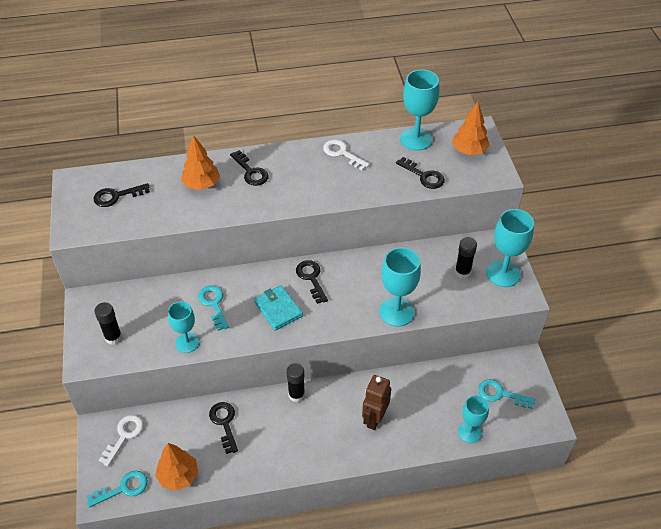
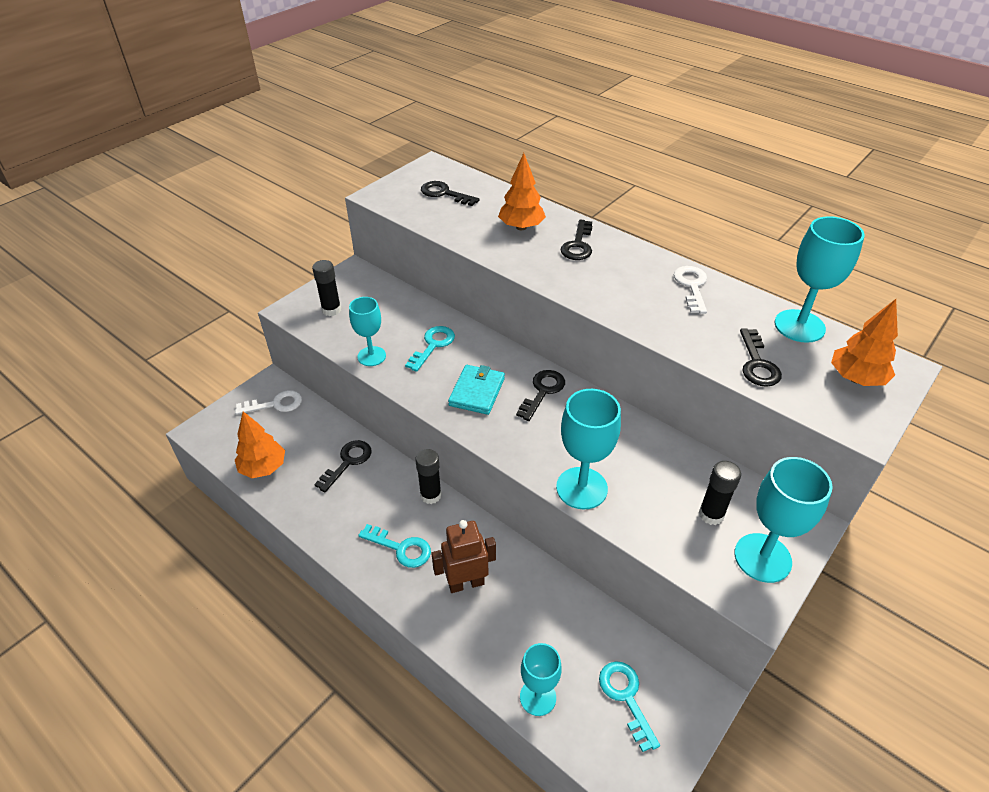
camera: 50 degrees right, 5 degrees down
(123, 488) = (222, 439): turquoise key -> turquoise key (401, 548)

